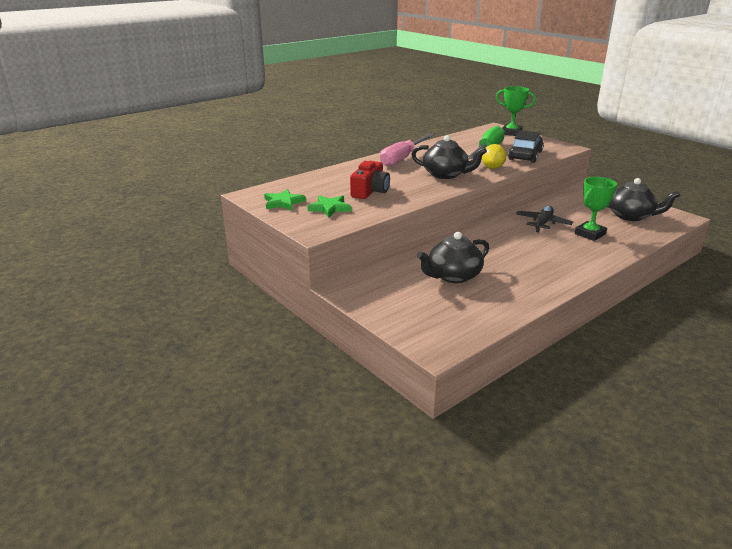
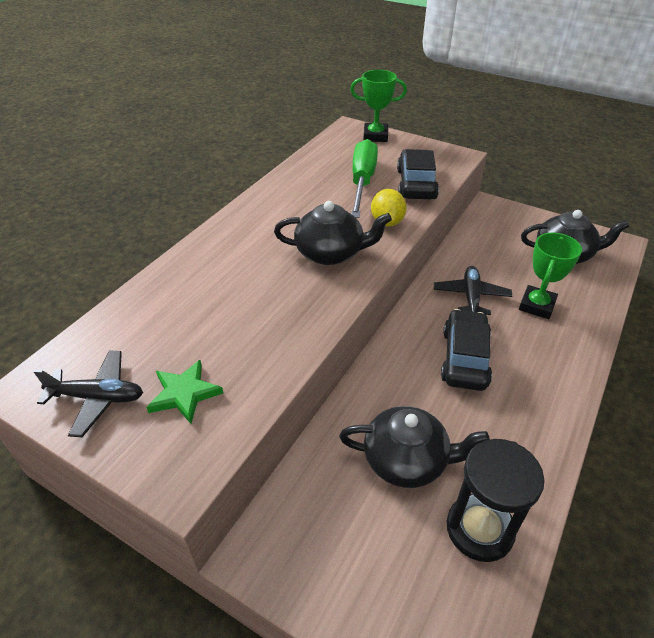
camera: 20 degrees left, 15 degrees up
(283, 202) = (97, 397): green star -> black plane
(370, 191) = (234, 325): red camera -> none
(402, 158) = (252, 225): pink screwdriver -> none
(453, 276) = (407, 460): black teapot -> black teapot turned 120 degrees counterclockwise
(482, 306) = (479, 529): none -> black hourglass
(519, 246) = (464, 358): none -> black car

